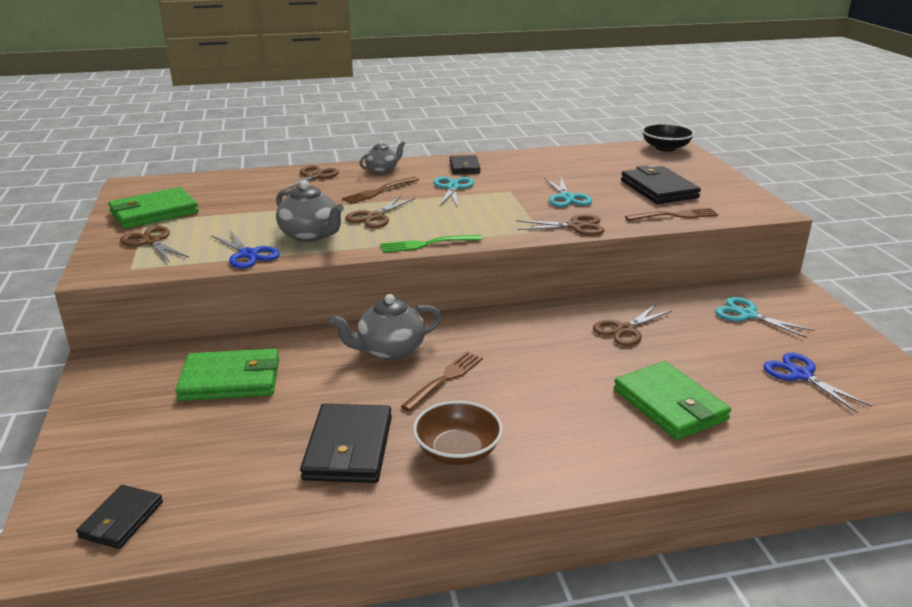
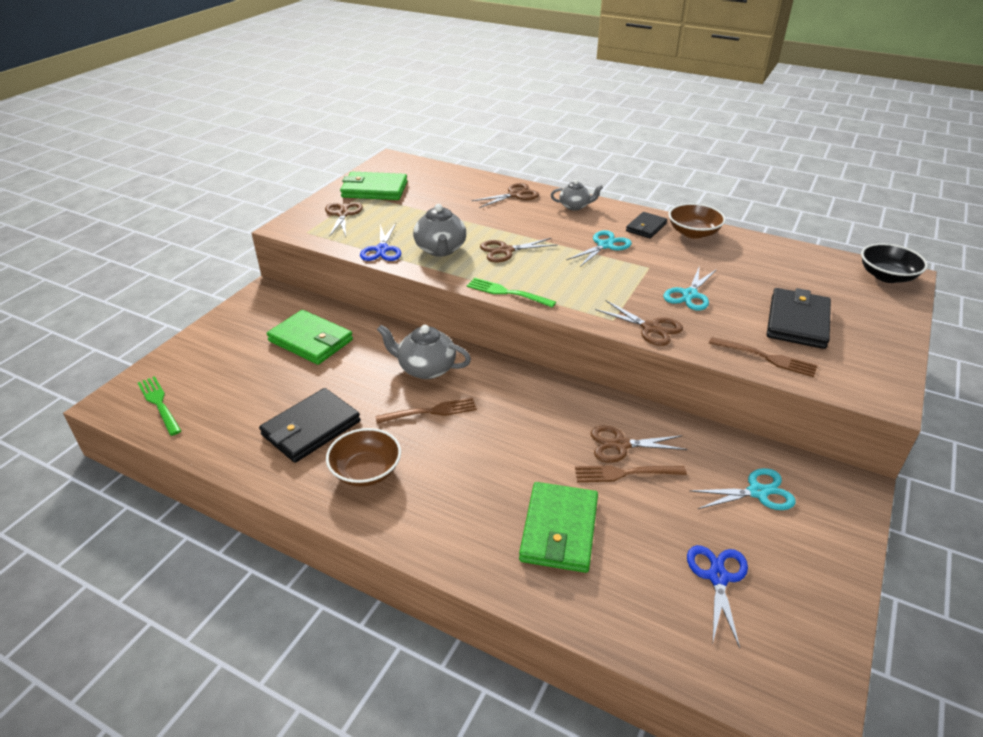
camera: 40 degrees right, 10 degrees up
(121, 520) = (159, 404): black wallet -> green fork
(379, 191) = (543, 227): brown fork -> brown fork (626, 473)
(505, 160) = (693, 233): none -> brown bowl
(747, 315) = (758, 492): turquoise scissors -> turquoise scissors turned 90 degrees clockwise

